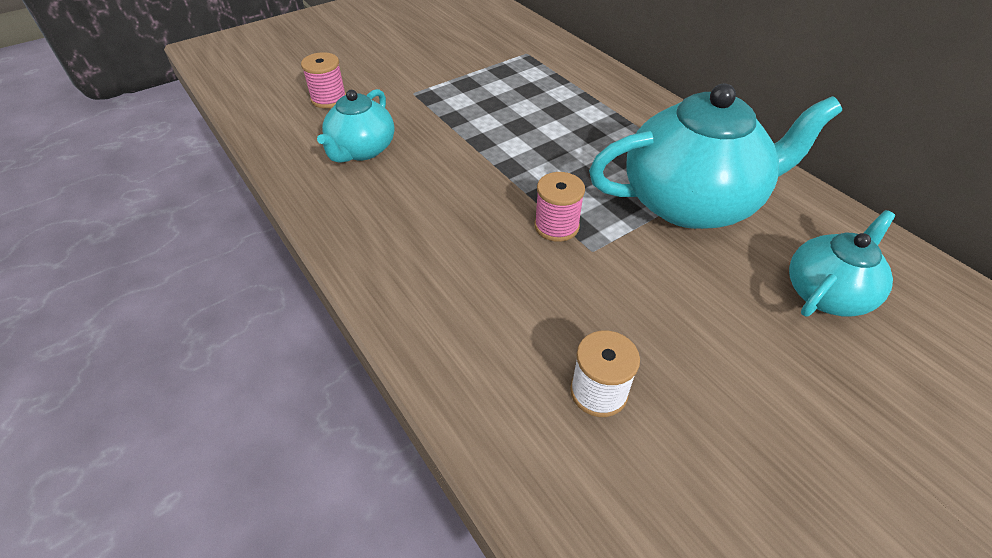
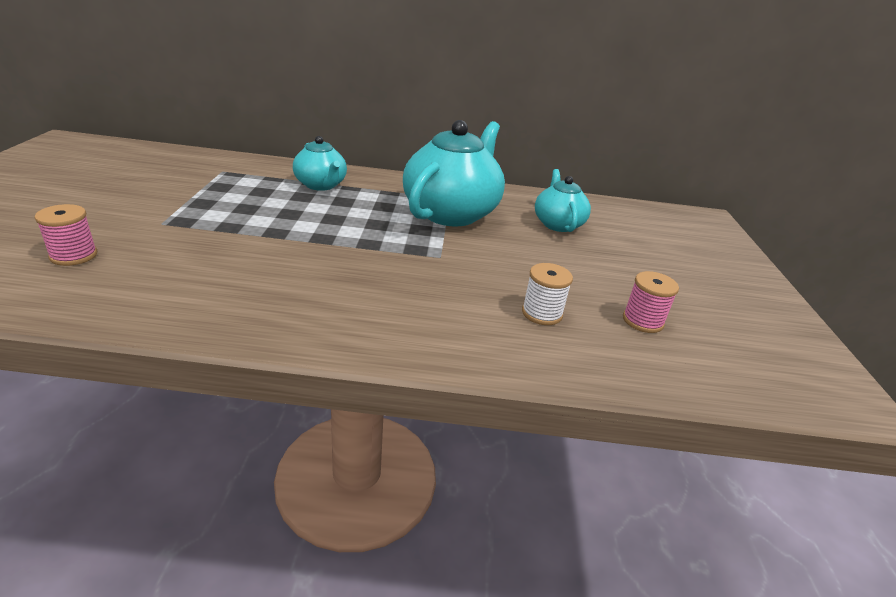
camera: 55 degrees left, 15 degrees down
(361, 150) = (179, 276): turquoise teapot -> turquoise teapot (321, 185)
(556, 226) = (402, 255): pink spool -> pink spool (642, 321)

